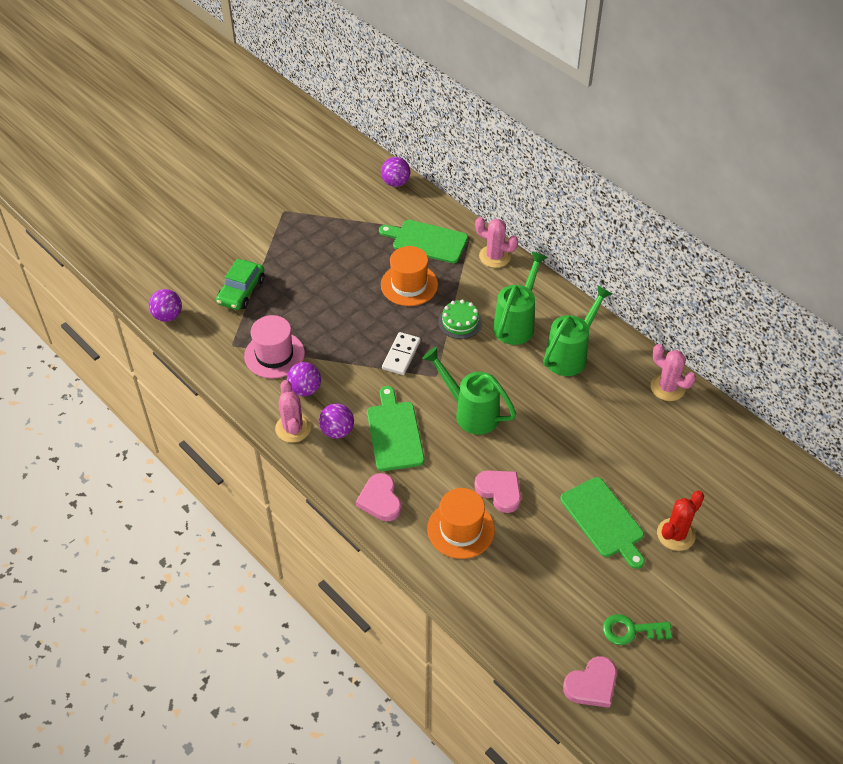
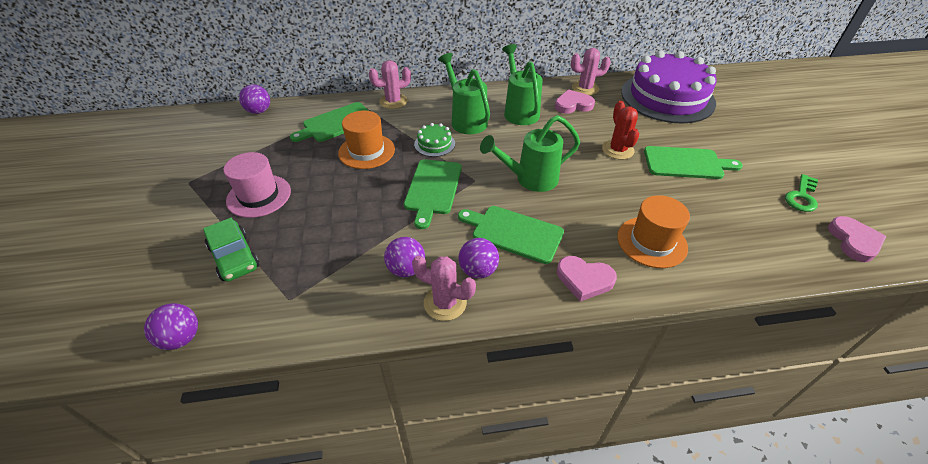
camera: 55 degrees left, 5 degrees down
(274, 355) = (340, 271): pink hat -> pink hat (259, 196)
(401, 355) = (433, 189): white domino -> green cutting board
(499, 491) = (624, 201): pink heart -> pink heart (573, 105)
(676, 534) = (717, 139): red cactus -> red cactus (617, 150)
(722, 465) = (667, 97): none -> purple cake

